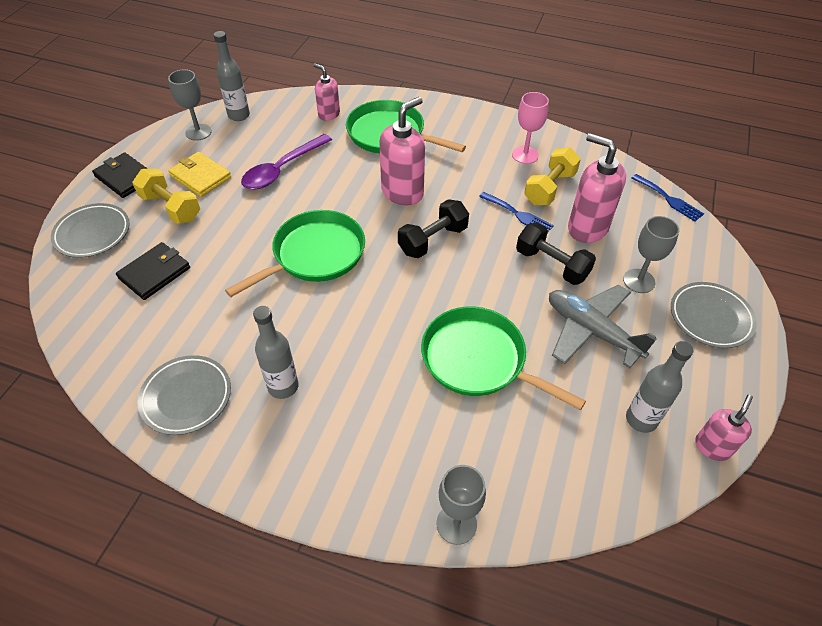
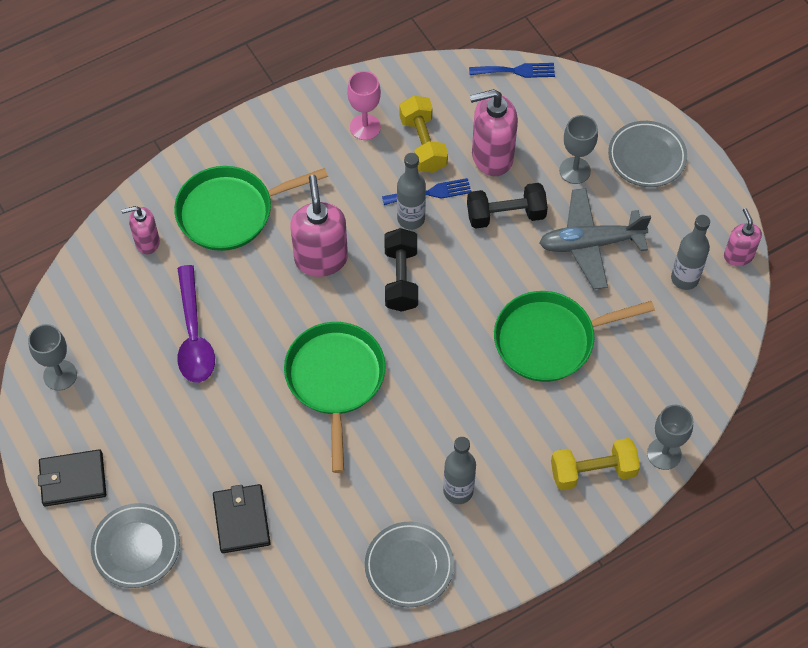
camera: 50 degrees left, 10 degrees up
(171, 207) = (160, 461): yellow dumbbell -> yellow dumbbell (593, 471)
(200, 176) = (136, 411): yellow wallet -> none
(239, 115) = (67, 322): grey bottle -> grey bottle (411, 219)

